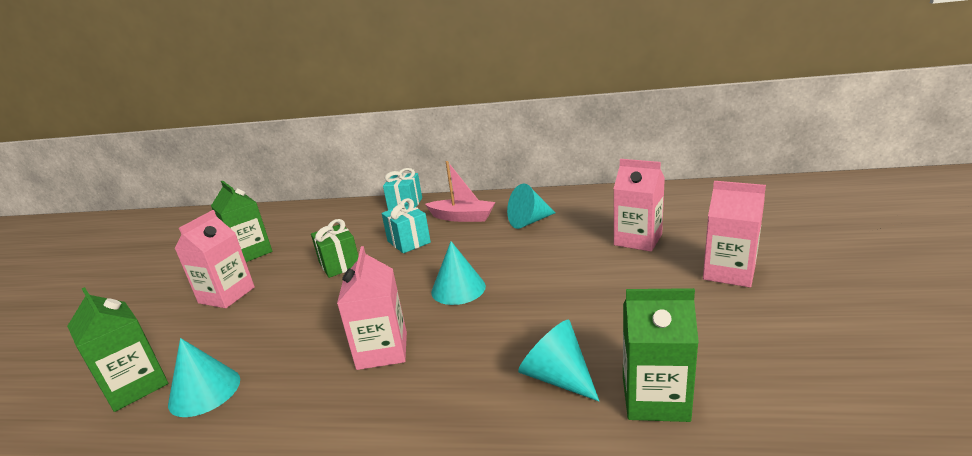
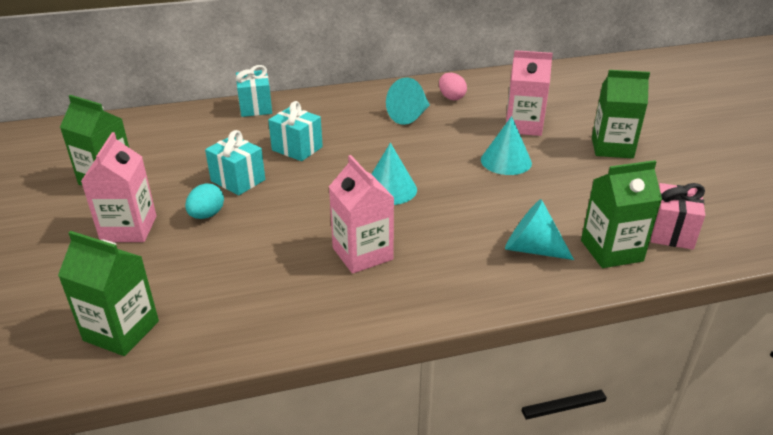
camera: 25 degrees left, 10 degrees up
(204, 391) = (210, 319): turquoise cone -> turquoise cone (506, 161)
(290, 292) = (207, 215): none -> turquoise egg
(339, 264) = (238, 180): green gift -> turquoise gift
(462, 217) = (335, 117): pink boat -> none
(581, 207) = (451, 97): none -> pink egg
(729, 272) = (612, 148): pink carton -> green carton
(752, 389) = (671, 232): none -> pink gift

